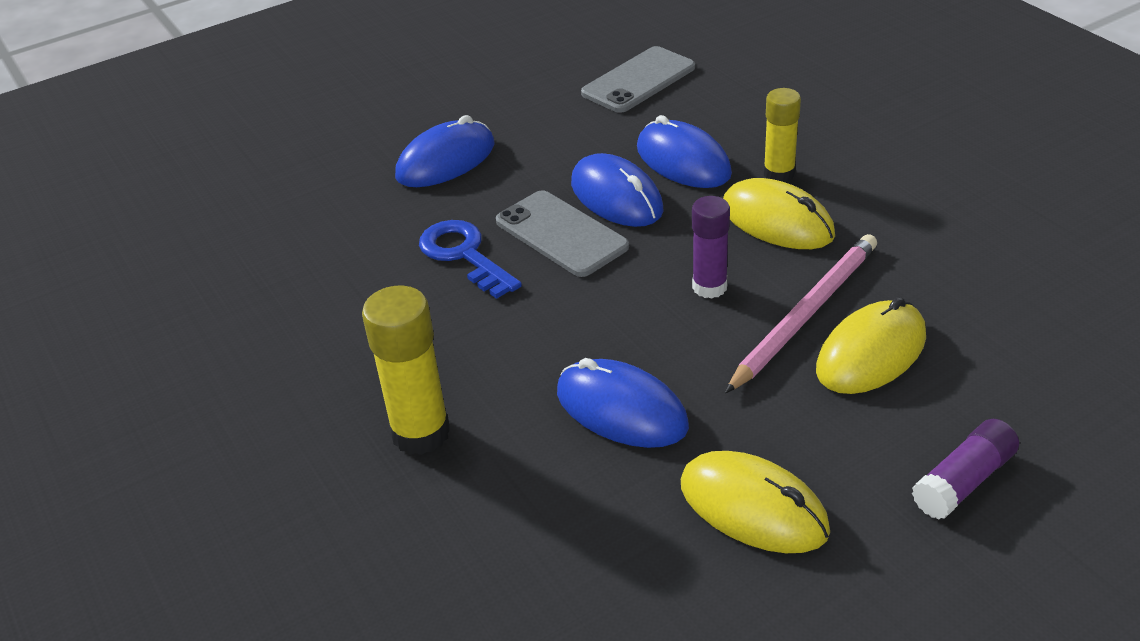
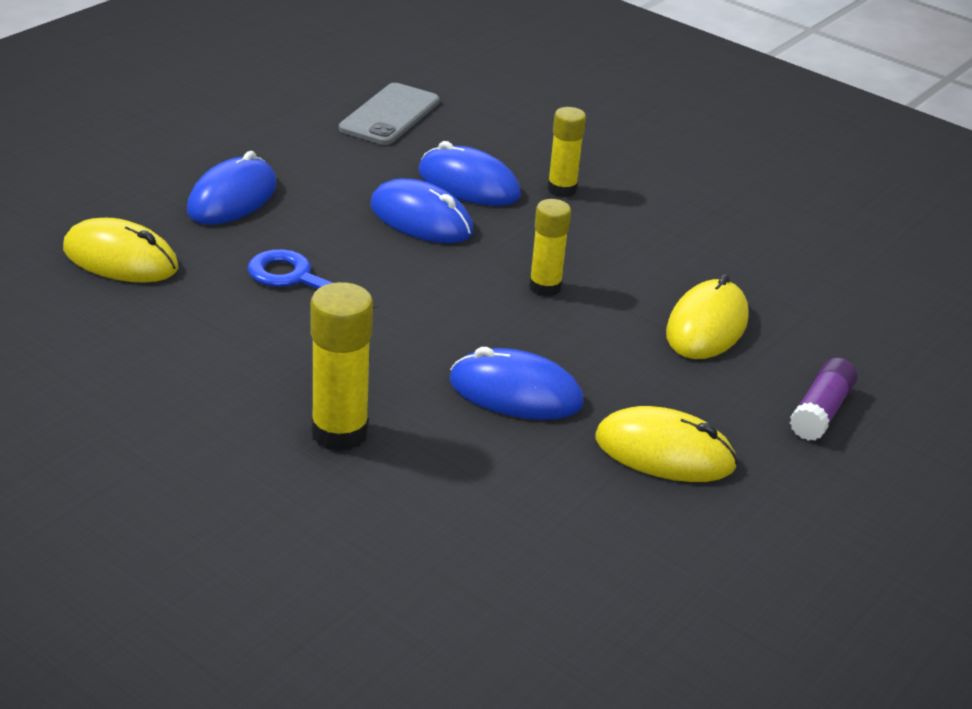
camera: 25 degrees left, 5 degrees down
(561, 234) = (384, 255): grey phone -> none
(709, 287) = (545, 287): purple glue stick -> yellow glue stick
(777, 221) = (579, 229): yellow mouse -> yellow mouse (120, 259)
(805, 314) = (638, 301): pink pencil -> none

